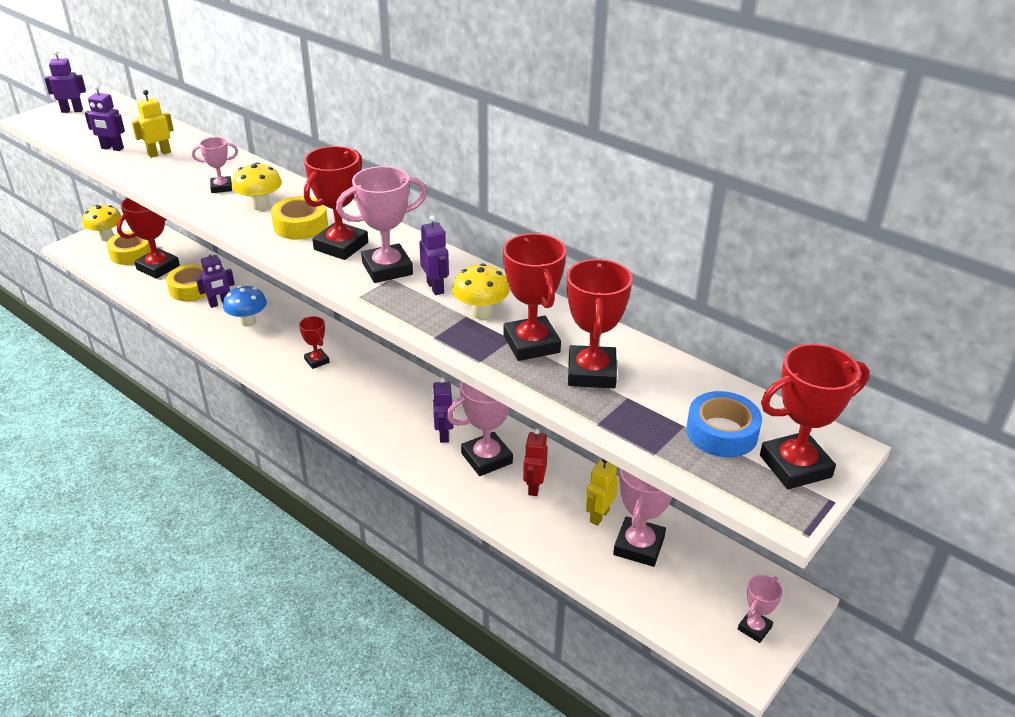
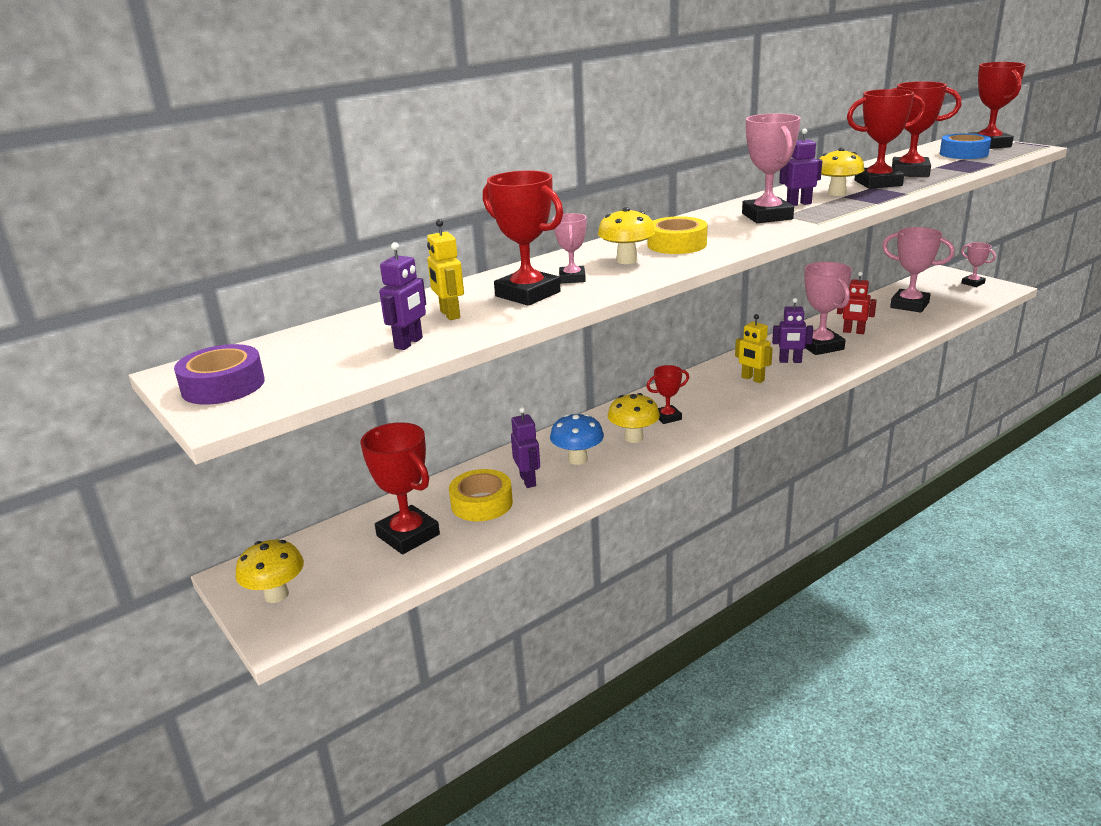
camera: 75 degrees left, 10 degrees down
(72, 110) = (223, 386): purple robot -> purple tape
(131, 253) = (349, 563): yellow tape -> none
(280, 345) = (633, 438): none -> yellow mushroom
(341, 246) = (723, 230): red trophy -> red trophy (527, 294)
(599, 516) = (881, 314): yellow robot -> yellow robot (752, 379)

